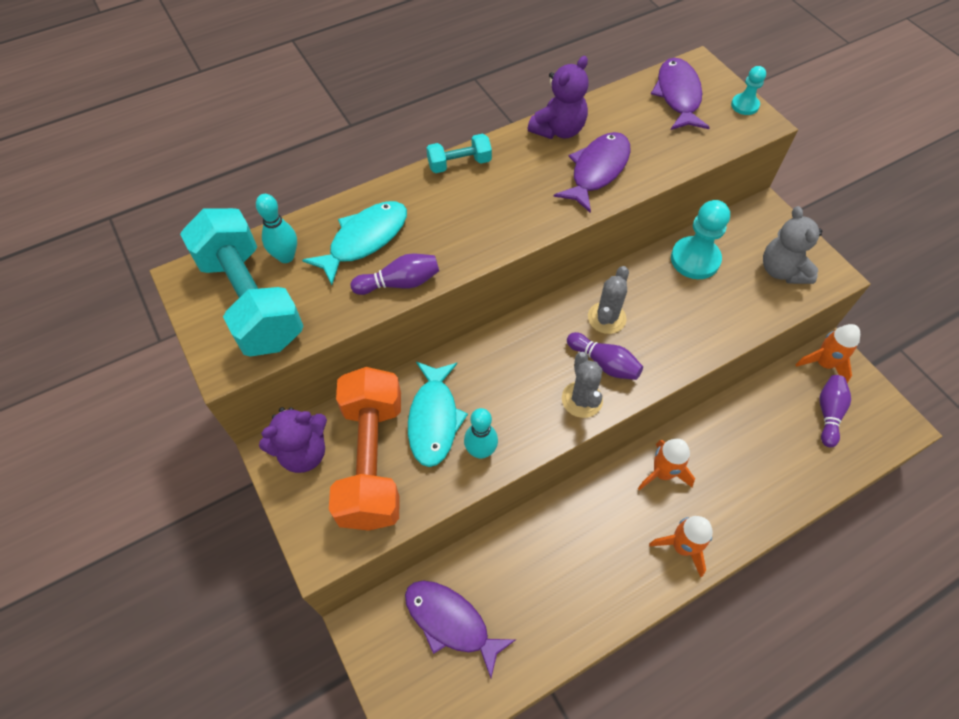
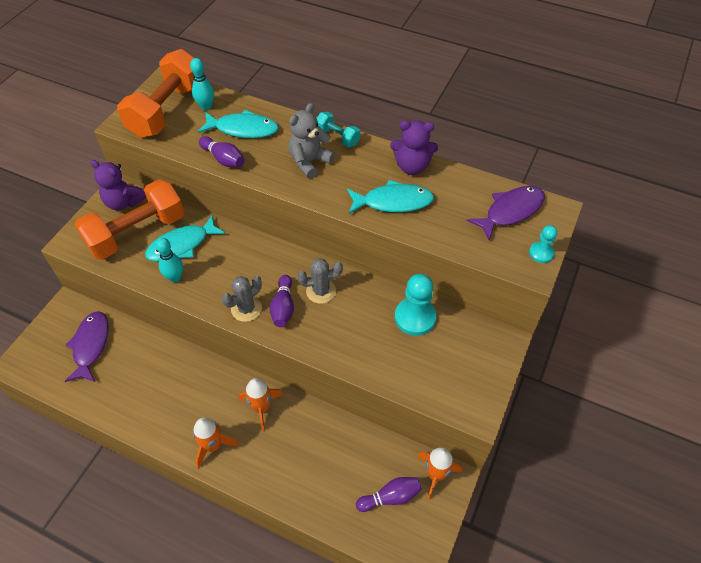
camera: 55 degrees right, 5 degrees down
(251, 300) = (167, 110): turquoise dumbbell -> orange dumbbell
(597, 170) = (393, 202): purple fish -> turquoise fish
(782, 270) = (452, 376): grey teddy bear -> grey teddy bear (309, 162)

